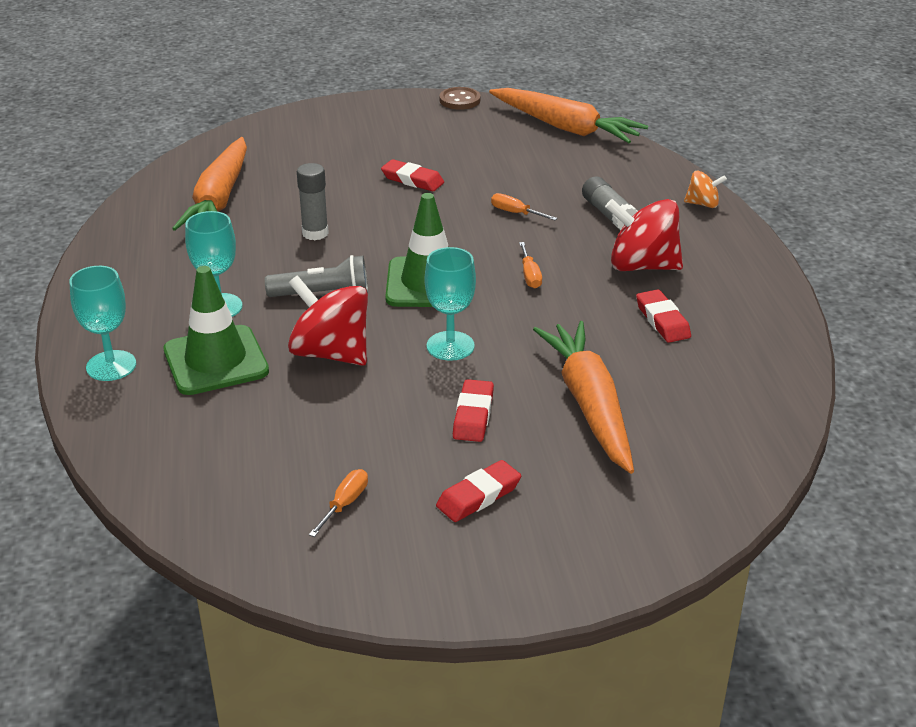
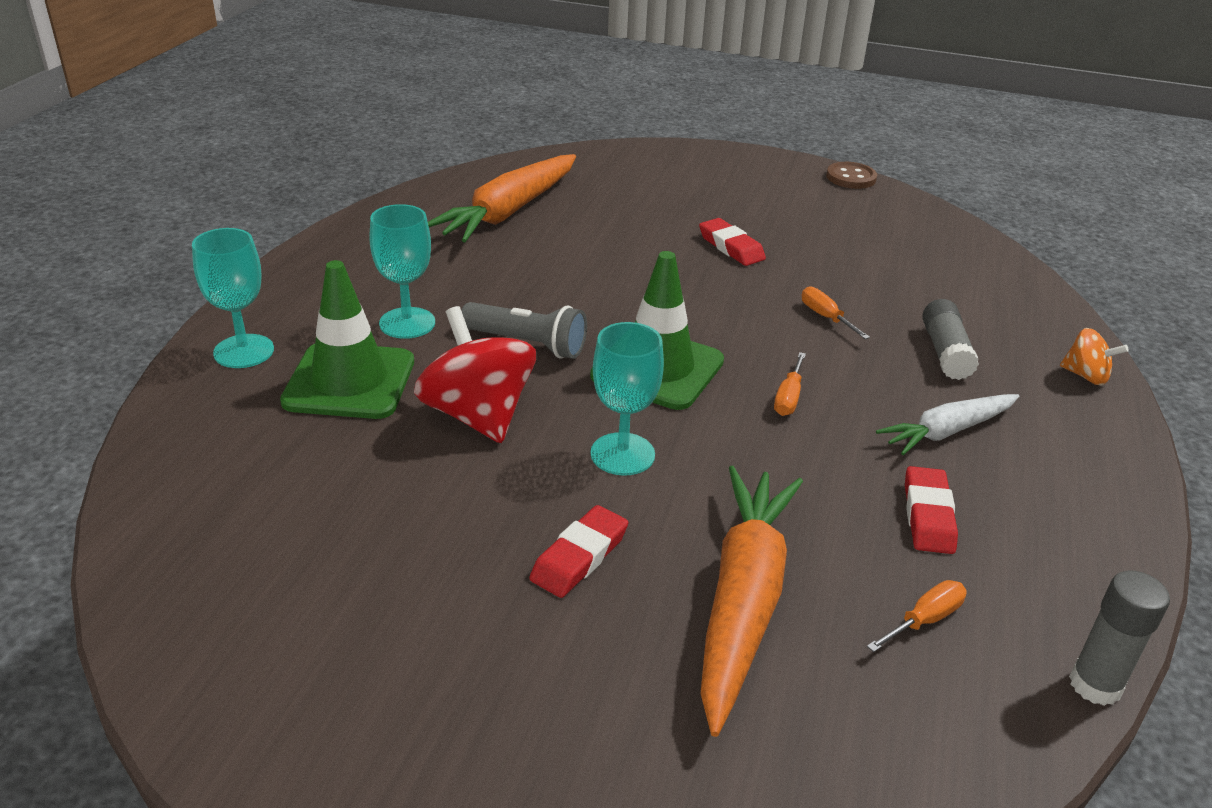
camera: 25 degrees right, 0 degrees up
(315, 233) = (576, 274): grey glue stick -> grey glue stick (1095, 685)
(345, 504) = (328, 617): orange screwdriver -> orange screwdriver (924, 620)
(478, 496) = (497, 677): red eraser -> none
(565, 127) = (958, 237): orange carrot -> none
(642, 266) = (947, 431): red spinning top -> white carrot

